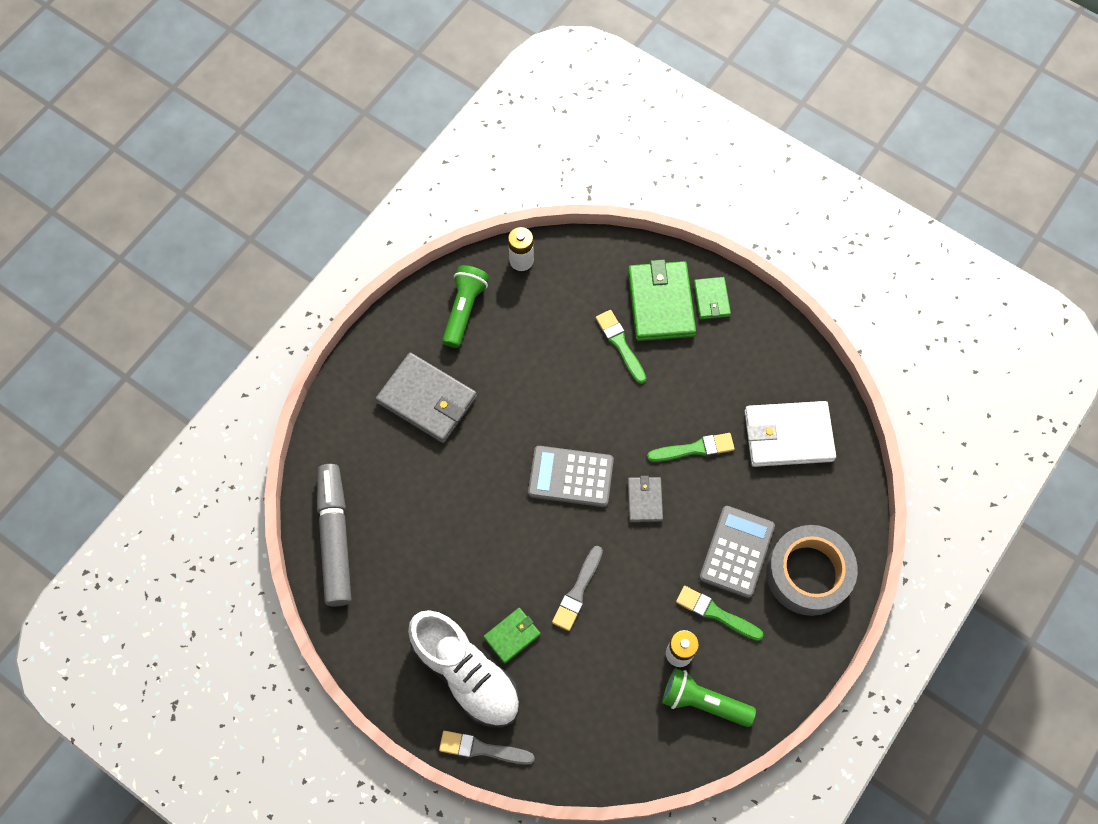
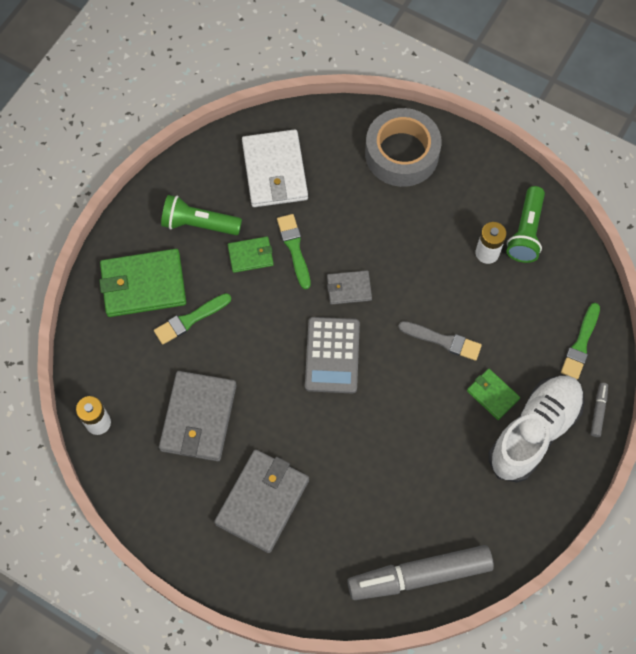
camera: 95 degrees left, 0 degrees up
(464, 310) = (158, 475): green flashlight -> green flashlight (199, 224)
(482, 749) = (598, 411): grey brush -> grey marker
(517, 347) = (198, 418): none -> grey wallet
(711, 299) = (138, 239): green wallet -> green wallet (250, 255)
(715, 613) = (447, 225): green brush -> green brush (580, 344)
(736, 551) = (389, 210): grey calculator -> none

